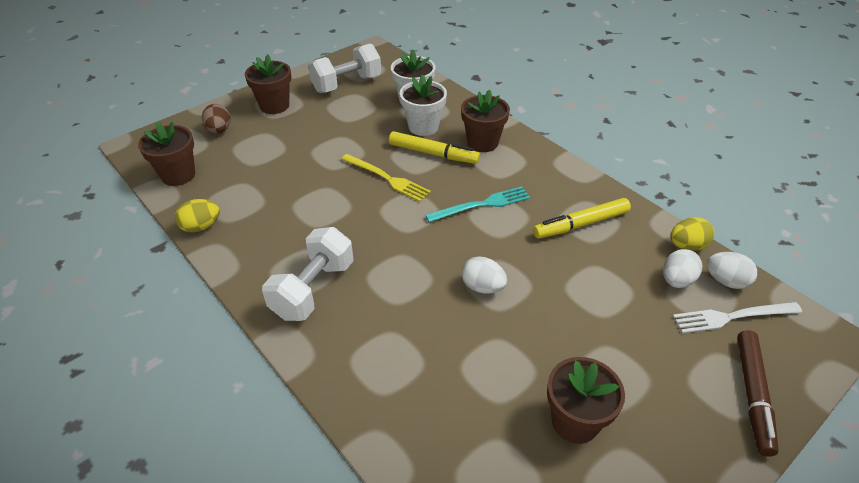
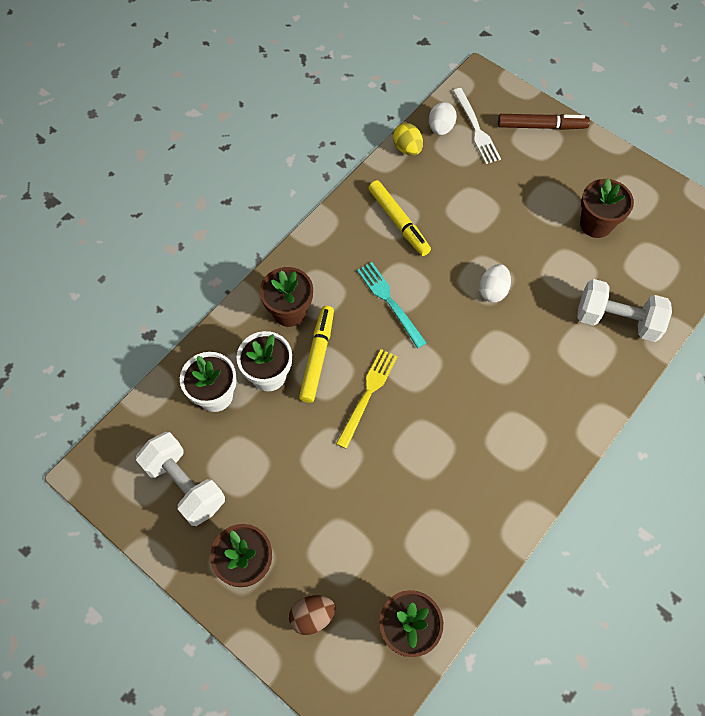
camera: 100 degrees left, 20 degrees up
(201, 227) = (483, 562): yellow egg -> none
(313, 289) = (533, 424): white dumbbell -> white dumbbell (617, 320)
(676, 280) = (448, 158): white egg -> none

